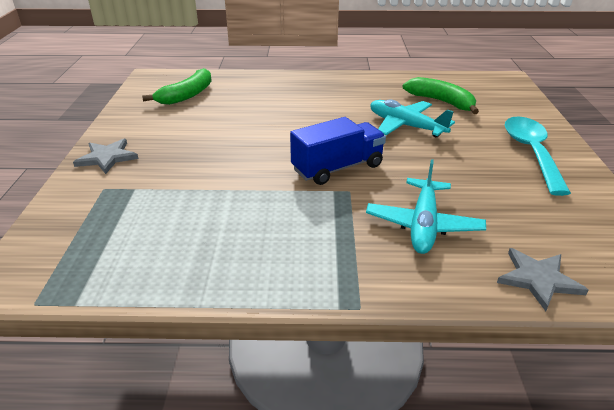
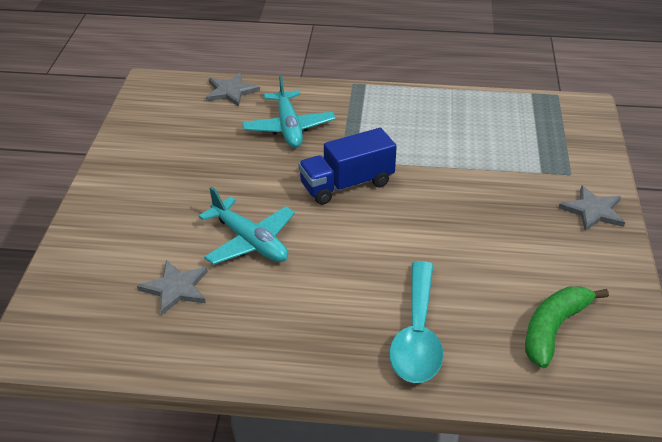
camera: 175 degrees left, 5 degrees up
(423, 225) = (289, 128): turquoise plane -> turquoise plane turned 150 degrees clockwise
(441, 102) = (175, 288): green banana -> grey star
(531, 152) = (136, 193): turquoise spoon -> turquoise spoon (417, 335)

